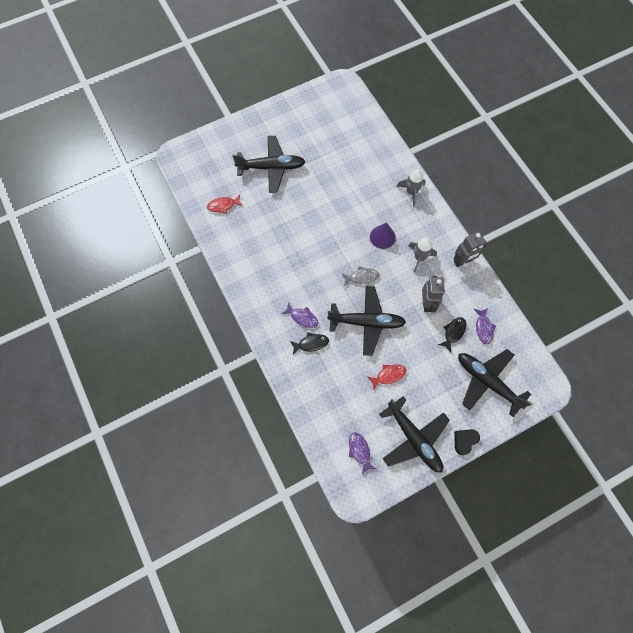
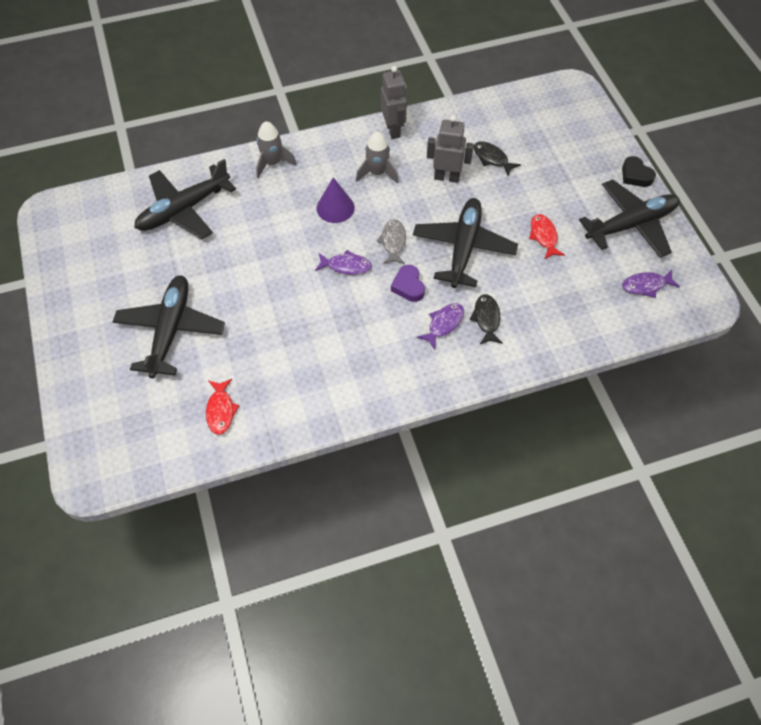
camera: 80 degrees left, 10 degrees down
(328, 292) = (408, 286): none -> purple heart
(483, 328) = (490, 128): purple fish -> purple fish (346, 266)
(487, 381) = (561, 139): black plane -> black plane (184, 210)

